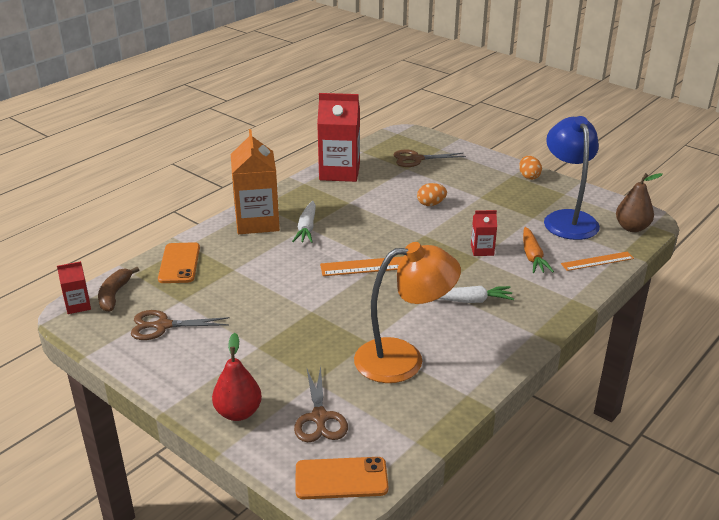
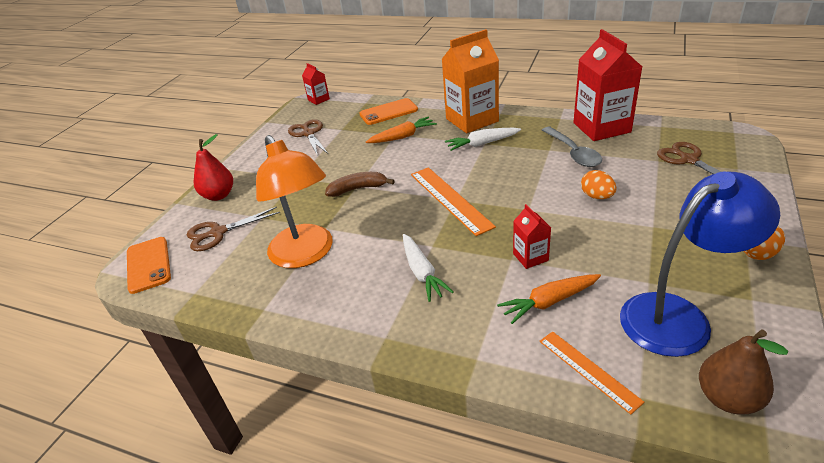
camera: 75 degrees right, 5 degrees up
(114, 295) = (336, 105): brown banana -> brown banana (358, 189)
(244, 266) = (402, 137): none -> orange carrot
(365, 194) = (573, 153): none -> grey spoon

